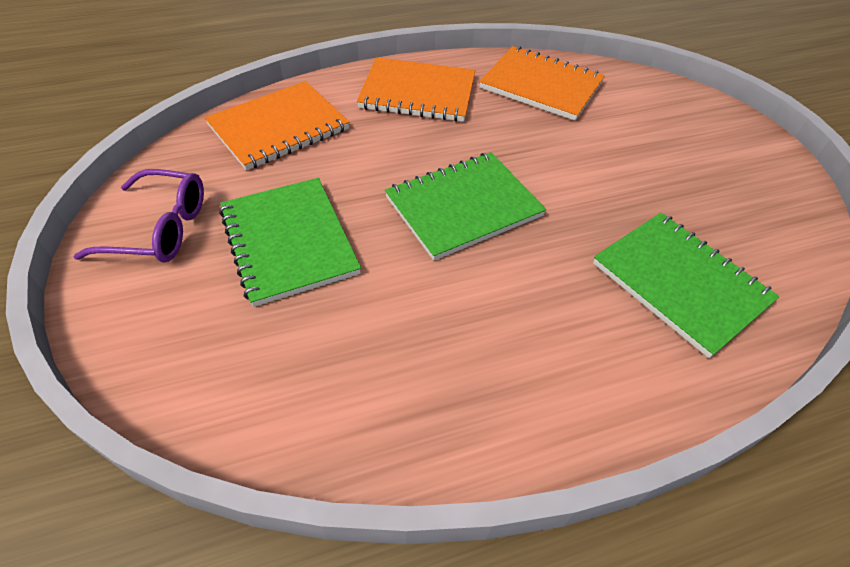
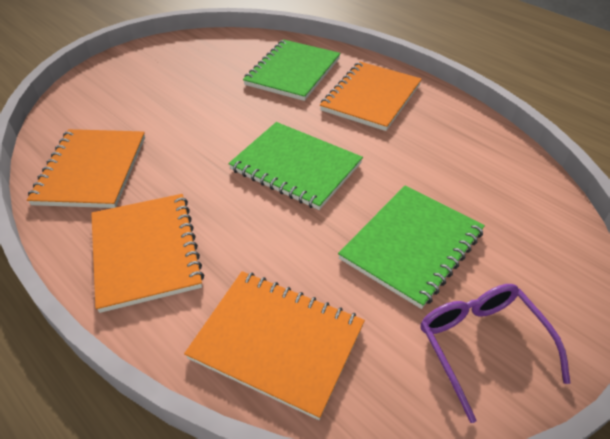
camera: 115 degrees left, 5 degrees down
(571, 345) = (371, 97): none -> orange notebook

